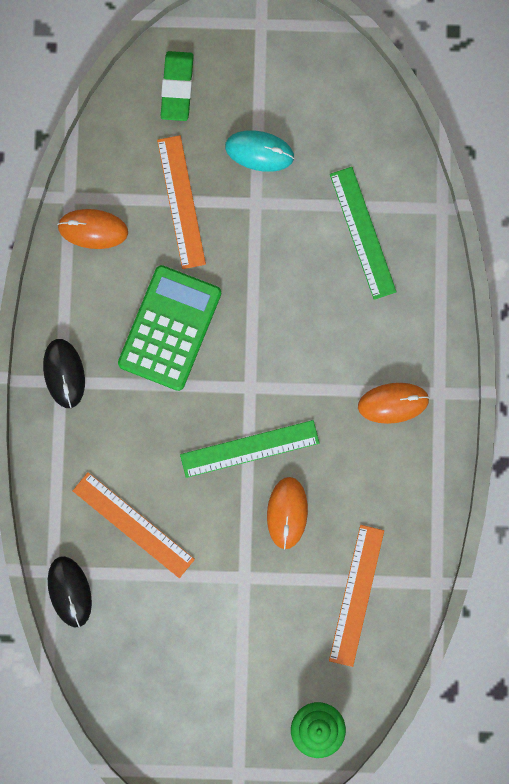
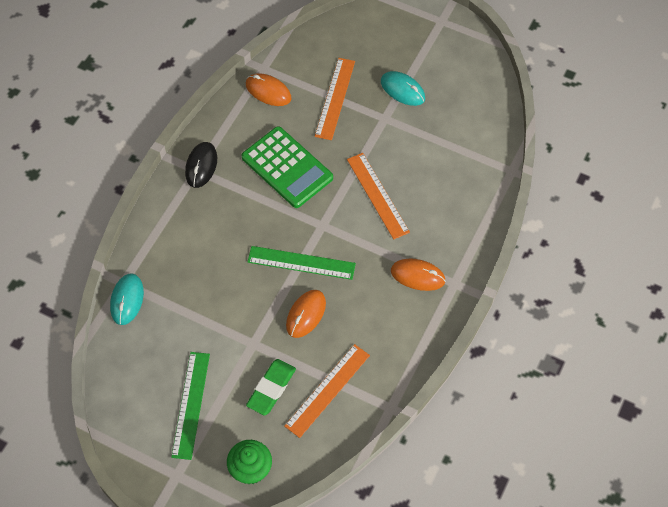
camera: 25 degrees right, 20 degrees down
(69, 591) = (127, 300): black mouse -> turquoise mouse
(133, 525) = (195, 276): orange ruler -> orange ruler (377, 195)
(170, 328) = (287, 168): green calculator -> green calculator turned 90 degrees clockwise
(177, 87) = (367, 35): green eraser -> green eraser (271, 388)
(362, 233) = (449, 163): green ruler -> green ruler (191, 404)

